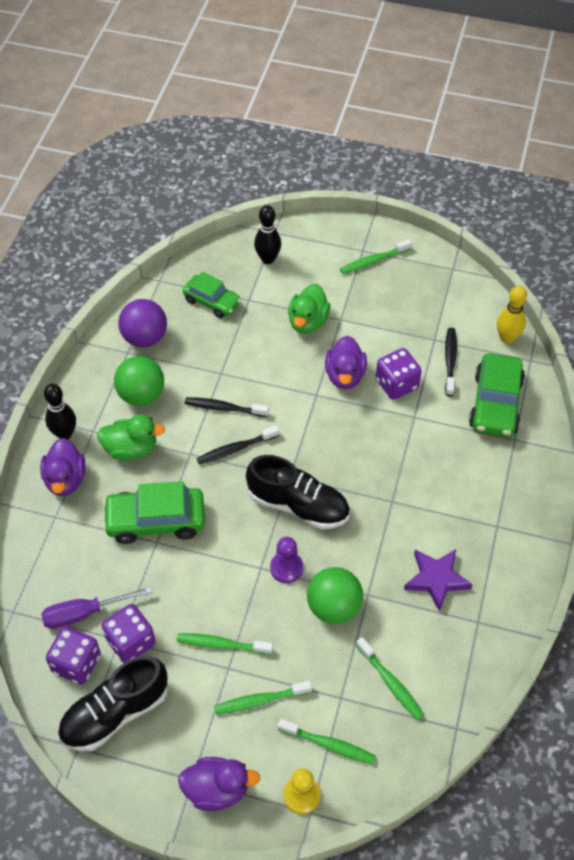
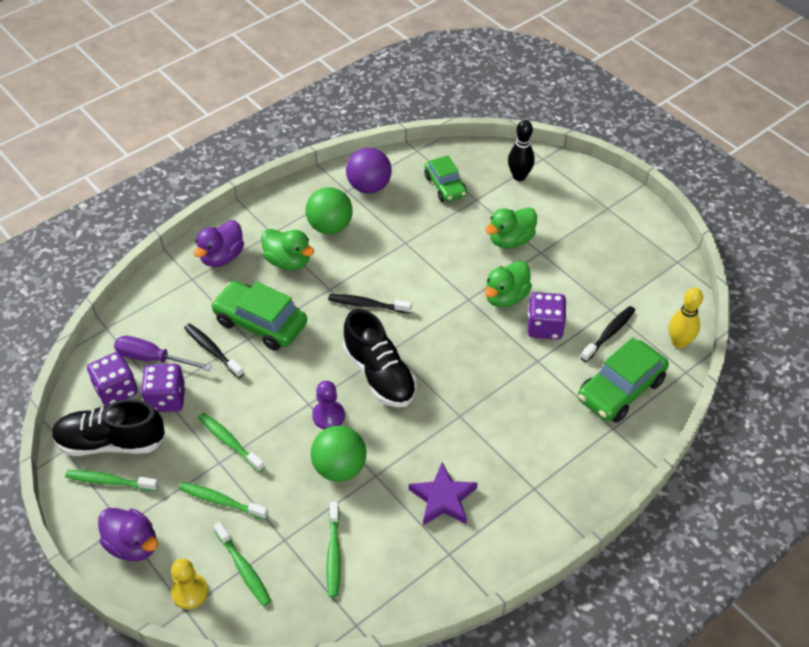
camera: 35 degrees right, 5 degrees down
(64, 434) = (249, 224): black bowling pin -> none
(224, 408) = (385, 269): black toothbrush -> black toothbrush (212, 350)
(345, 375) = (506, 297): purple duck -> green duck
(373, 261) = (610, 221): green toothbrush -> green toothbrush (109, 481)

